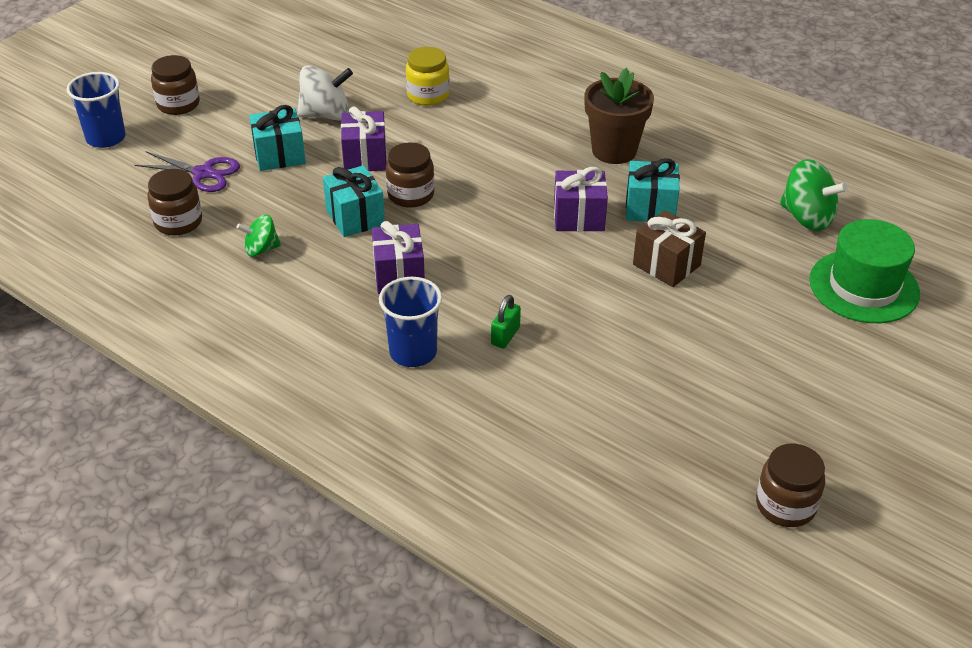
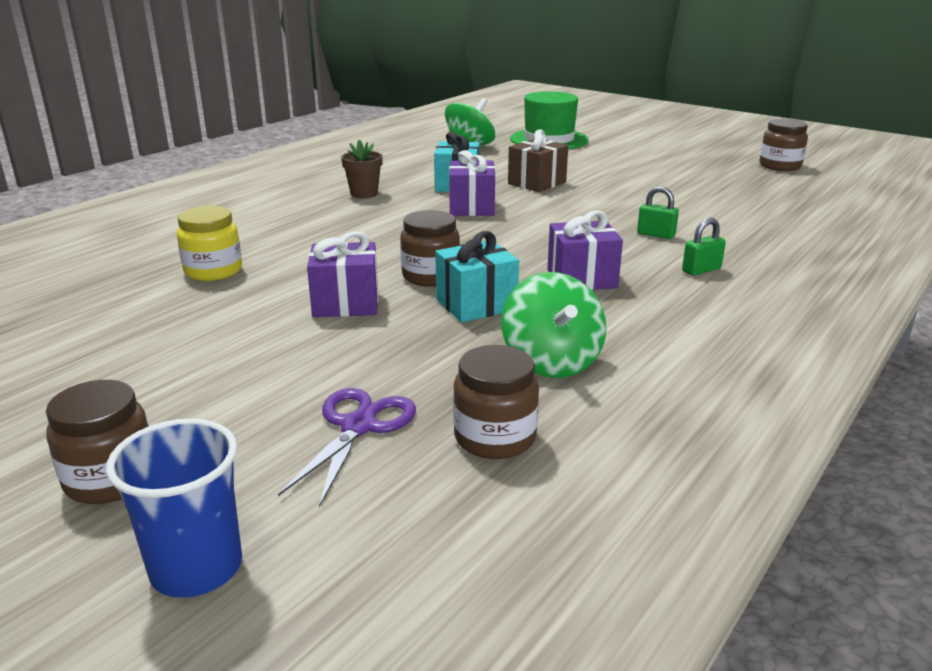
camera: 90 degrees left, 15 degrees down
(261, 249) = (551, 361): green spinning top -> green spinning top, size x1.64
(279, 155) = (323, 362): turquoise gift -> none
(326, 115) = (227, 333): white spinning top -> none
(413, 352) = (701, 270): blue cup -> green padlock
(614, 151) = (364, 194): brown flower pot -> brown flower pot, size x0.60

